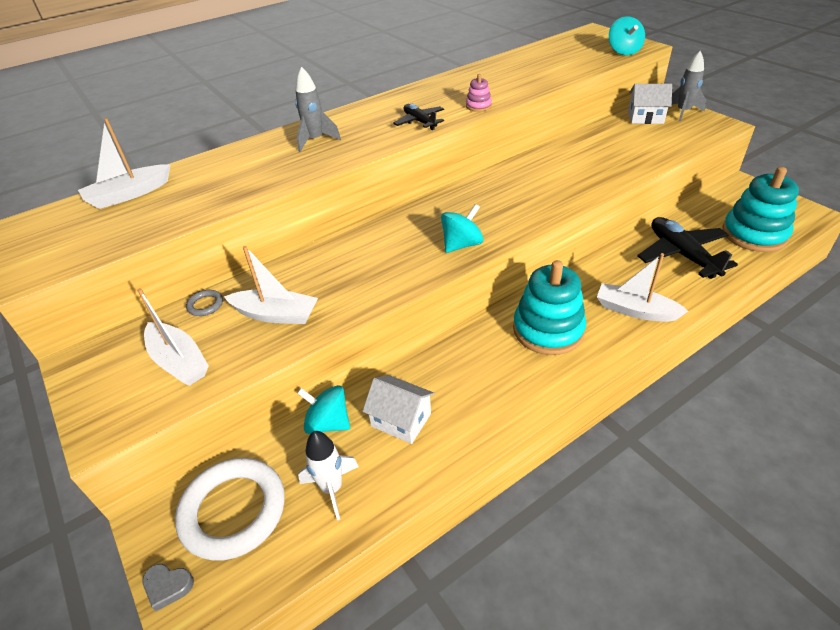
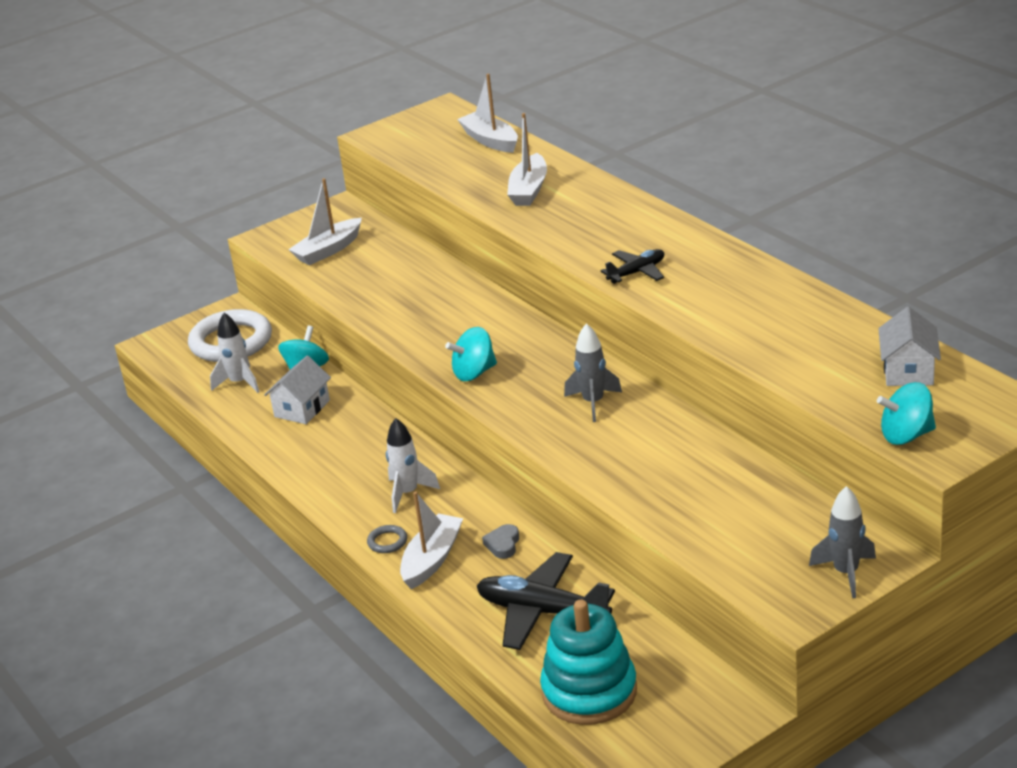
camera: 90 degrees right, 10 degrees down
(168, 586) = (179, 329): grey heart -> grey heart (503, 544)
(205, 305) = (399, 245): grey ring -> grey ring (387, 542)
(276, 315) = (378, 282): white boat -> white boat (529, 190)
(315, 140) = (593, 213): grey rocket -> grey rocket (593, 403)
(462, 244) = (474, 373): turquoise spinning top -> turquoise spinning top turned 105 degrees clockwise
(478, 106) = (683, 310): pink stacking toy -> none
(548, 330) = (408, 493): turquoise stacking toy -> white rocket
(645, 117) = (821, 529): white house -> white house (908, 371)
(682, 254) = (542, 611): black plane -> black plane turned 135 degrees counterclockwise

